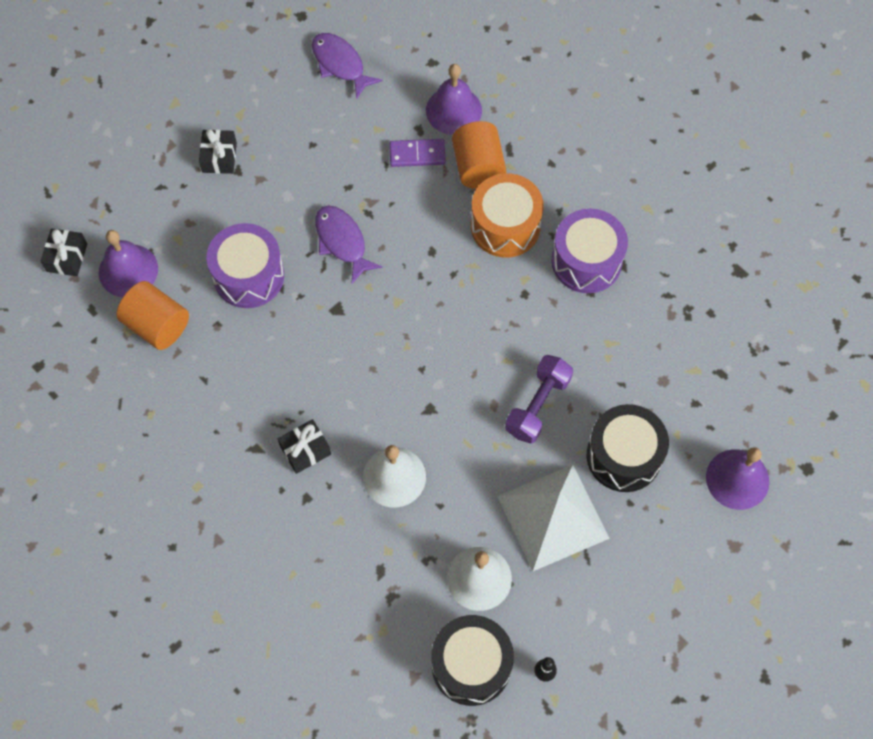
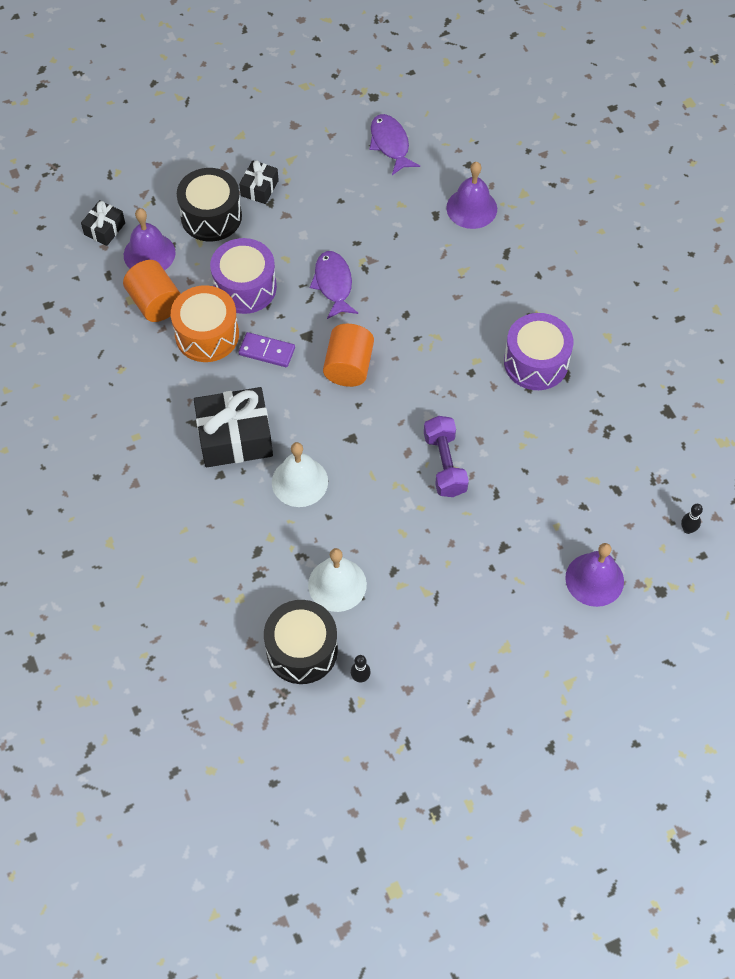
camera: 20 degrees right, 5 degrees down
(305, 450) = (235, 437): black gift -> black gift, size x1.91
(417, 154) = (425, 234): purple domino -> purple domino (267, 351)
(478, 167) = (473, 259): orange cylinder -> orange cylinder (349, 367)
(505, 226) = (477, 313): orange drum -> orange drum (207, 335)
(537, 405) = (445, 464): purple dumbbell -> purple dumbbell turned 60 degrees counterclockwise
(553, 517) = (420, 557): white pyramid -> none
(623, 456) = (502, 528): black drum -> black drum (211, 216)
(807, 392) = (687, 529): none -> black bowling pin

